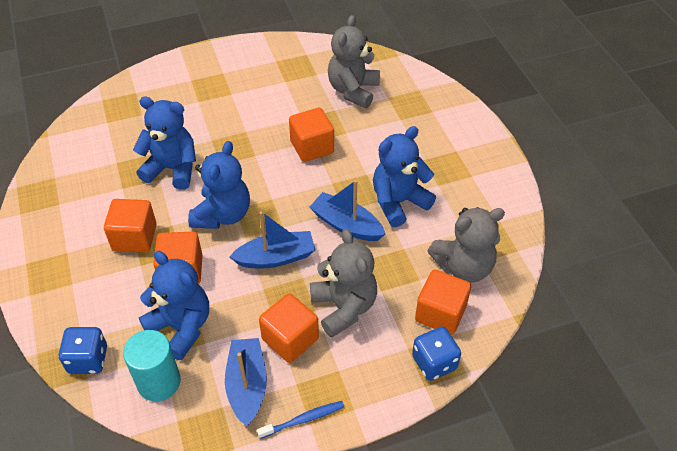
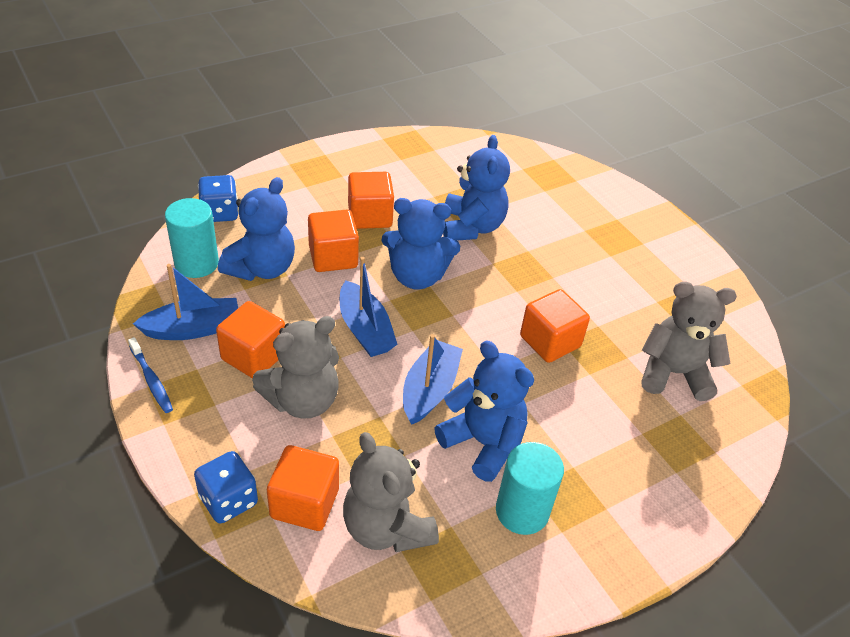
camera: 75 degrees right, 5 degrees down
(456, 192) = (522, 511): none -> turquoise cylinder

